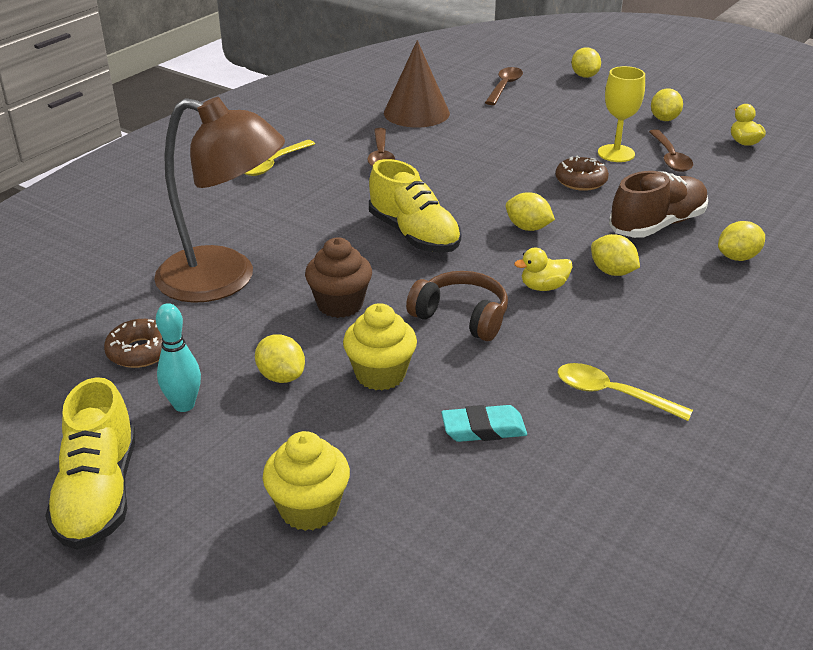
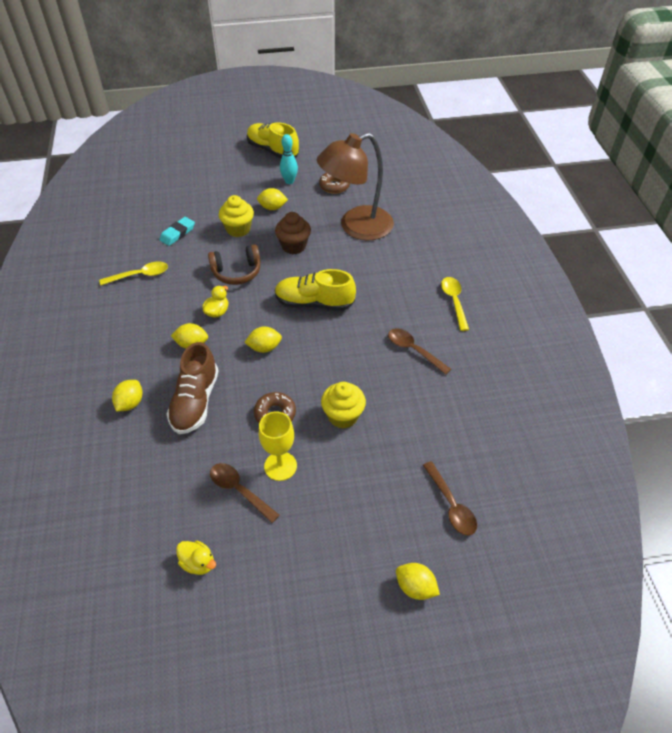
camera: 135 degrees right, 15 degrees up
(309, 509) = (206, 181): yellow cupcake -> yellow cupcake (343, 416)
(416, 113) = (458, 413): brown cone -> none
(664, 119) = (285, 554): yellow lemon -> none

